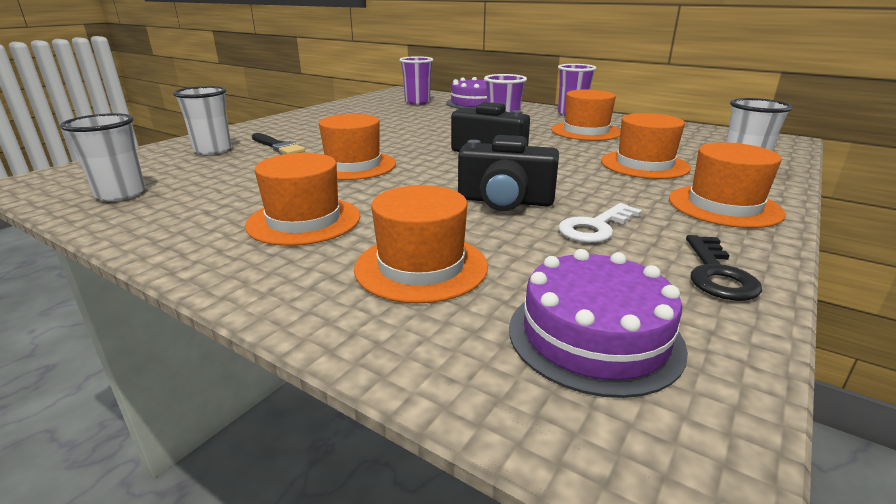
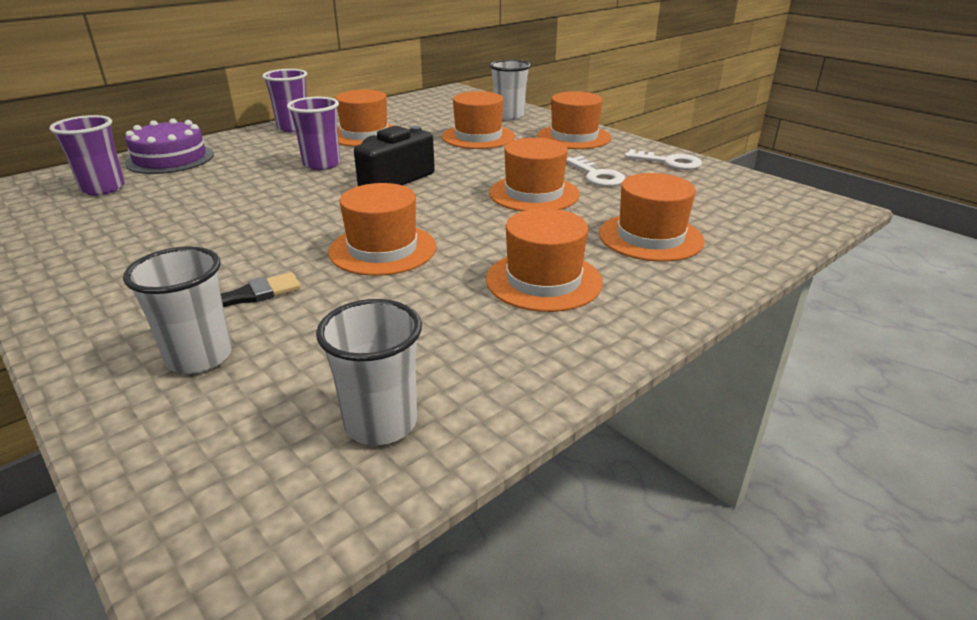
camera: 75 degrees left, 5 degrees up
(505, 201) = (534, 194): black camera -> orange hat
(594, 336) = (736, 203): purple cake -> none
(717, 274) = (669, 162): black key -> white key

